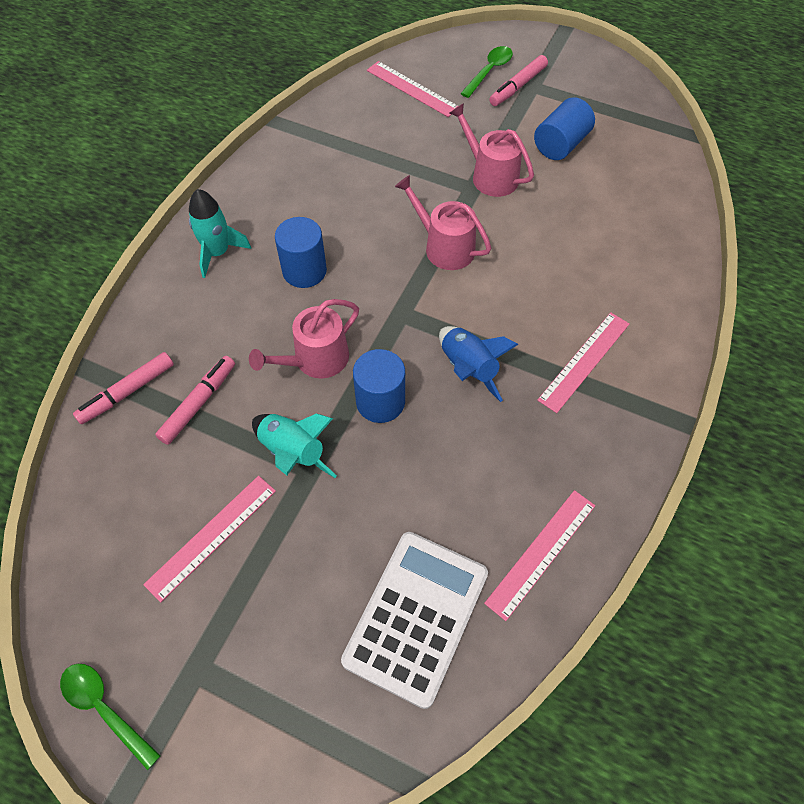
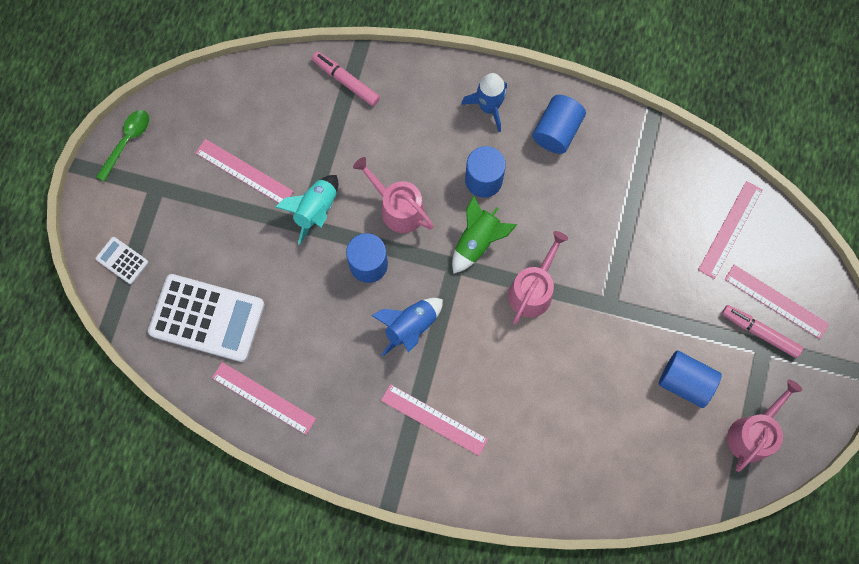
camera: 80 degrees right, 15 degrees up
(198, 403) = (345, 133): pink marker -> none
(218, 252) = (489, 107): turquoise rocket -> blue rocket
(268, 199) = (556, 131): none -> blue cylinder
(300, 740) = (122, 260): none -> white calculator
(377, 287) = (477, 242): none -> green rocket
(489, 71) = (776, 301): green spoon -> pink ruler
(490, 176) = (628, 319): pink watering can -> pink watering can (753, 433)

